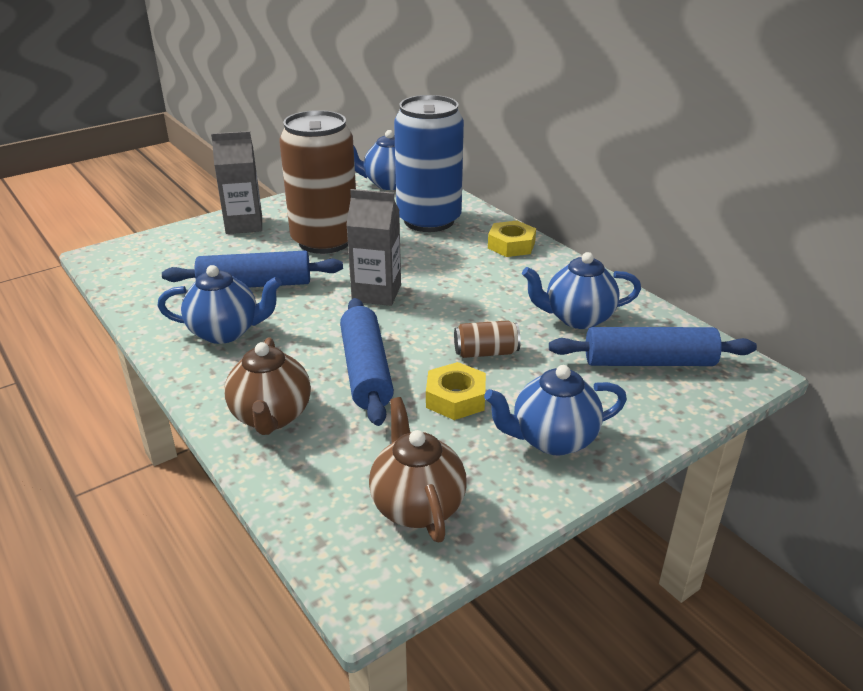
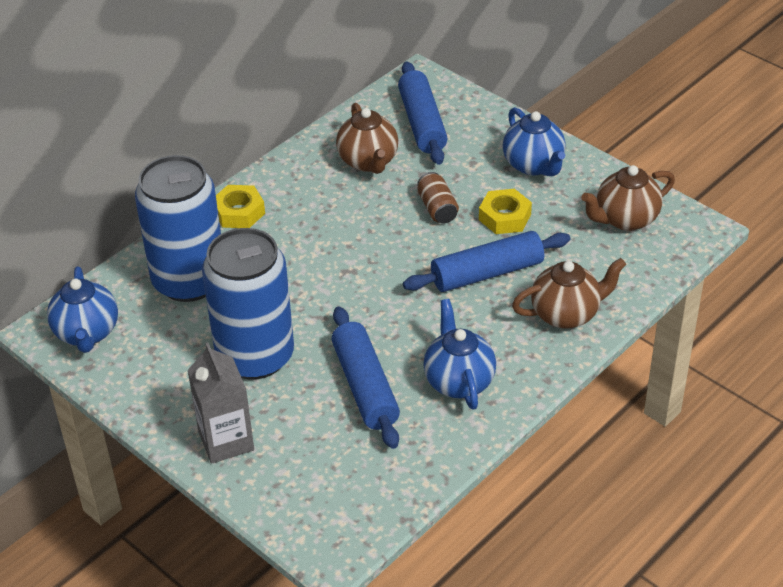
camera: 100 degrees left, 10 degrees up
(325, 241) = (255, 356): brown can -> blue can
(376, 293) = (359, 291): grey carton -> none
(577, 318) = (368, 161): blue teapot -> brown teapot

